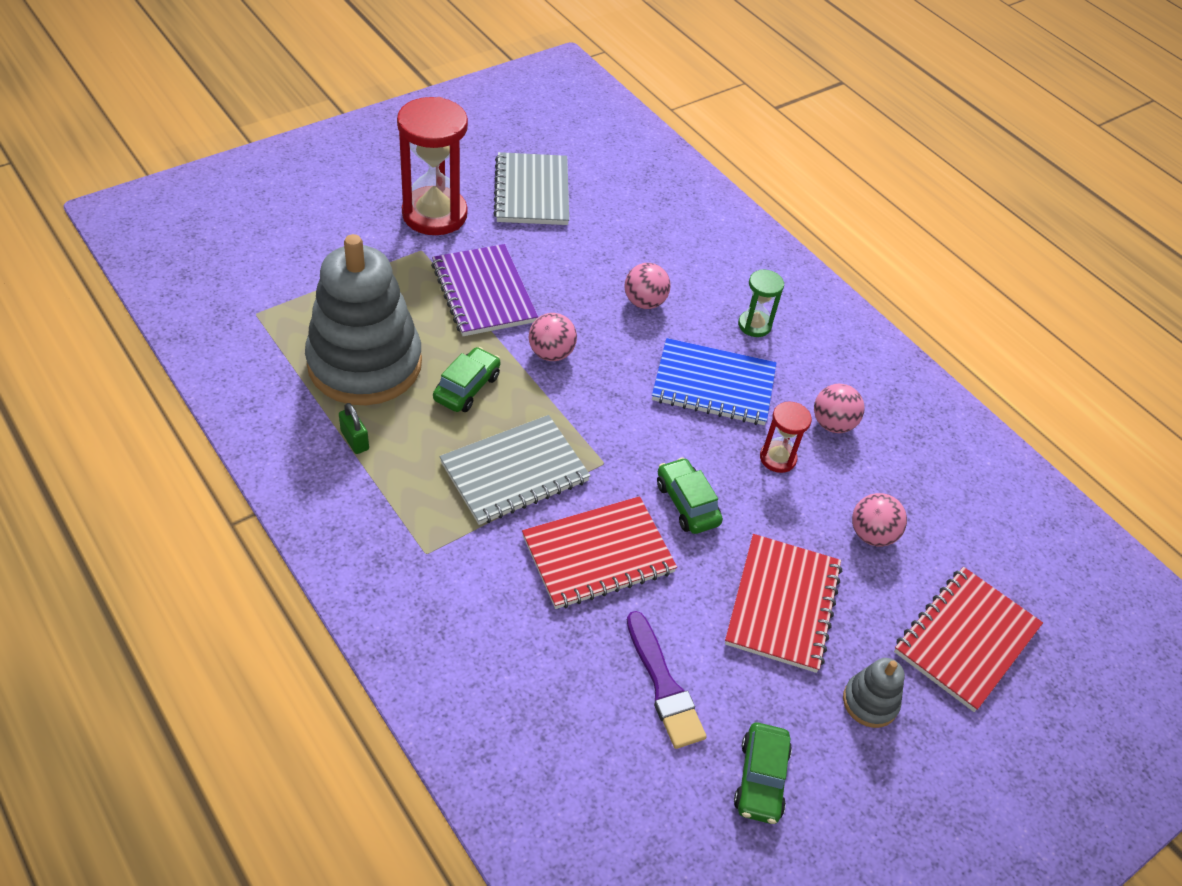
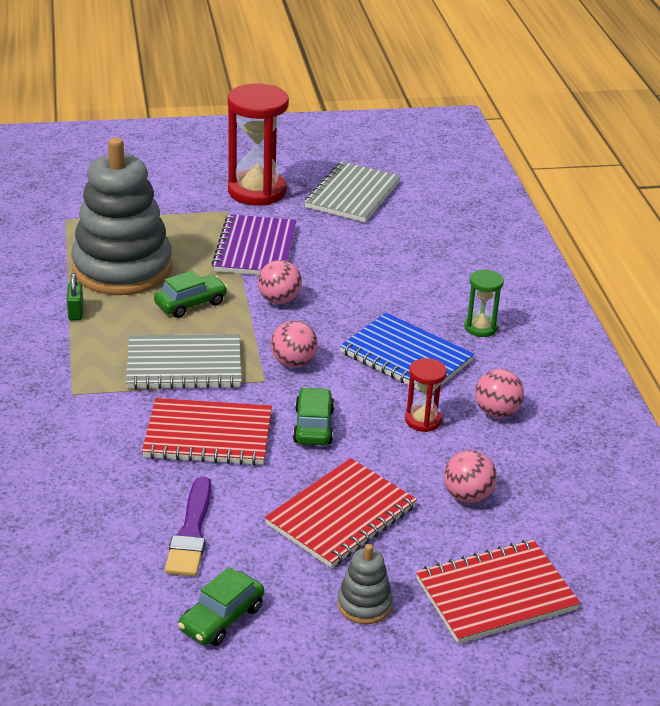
camera: 30 degrees right, 15 degrees down
(644, 302) = (390, 288): pink ball -> pink ball (293, 363)

